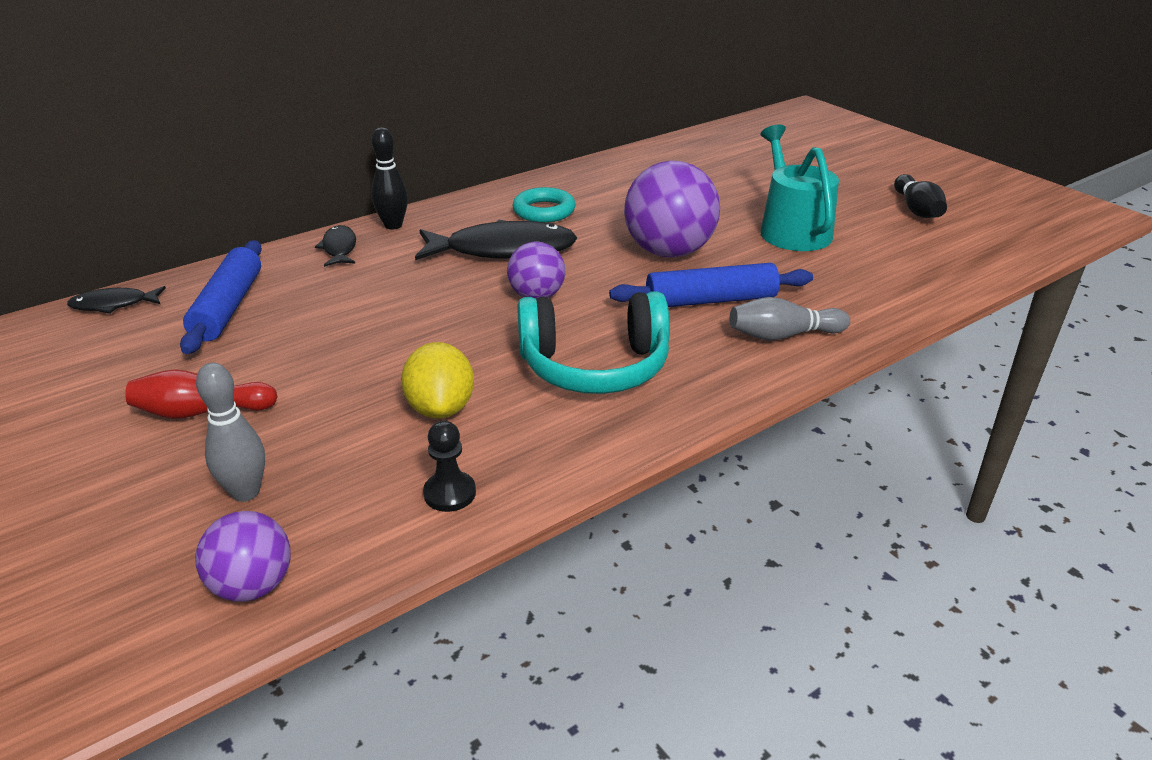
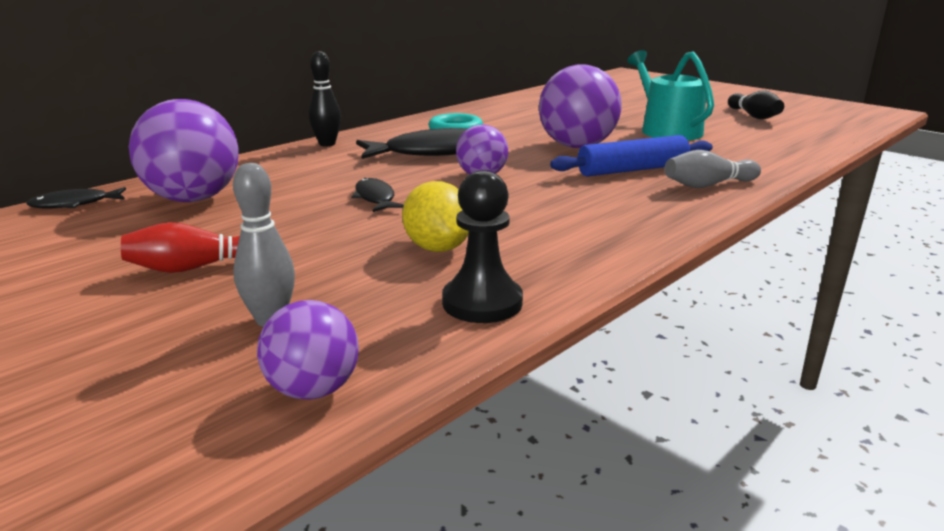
camera: 10 degrees left, 10 degrees down
(228, 307) = (193, 199): blue rolling pin -> purple ball
(339, 248) = (284, 159): black fish -> black fish (375, 198)
(450, 493) = (482, 303): black pawn -> black pawn, size x1.54
(594, 366) = (562, 212): turquoise headphones -> none

